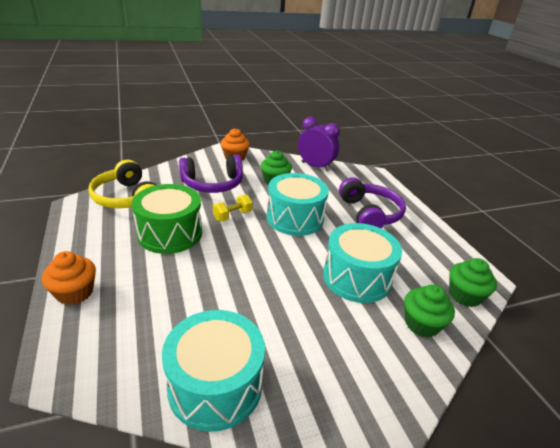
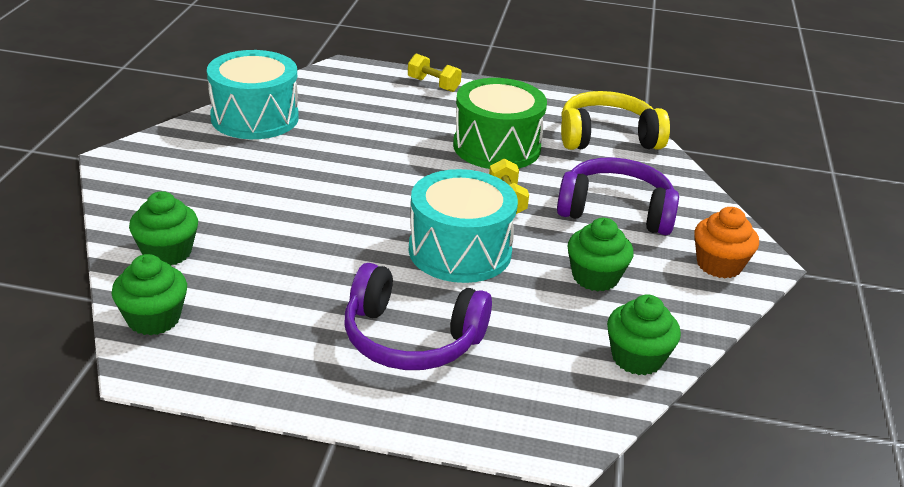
camera: 120 degrees right, 0 degrees up
(75, 292) = (433, 85): orange cupcake -> yellow dumbbell
(213, 184) = (615, 211): purple headphones -> purple headphones turned 90 degrees clockwise
(315, 166) = (637, 358): purple clock -> green cupcake
(357, 277) = (285, 245): turquoise drum -> none

